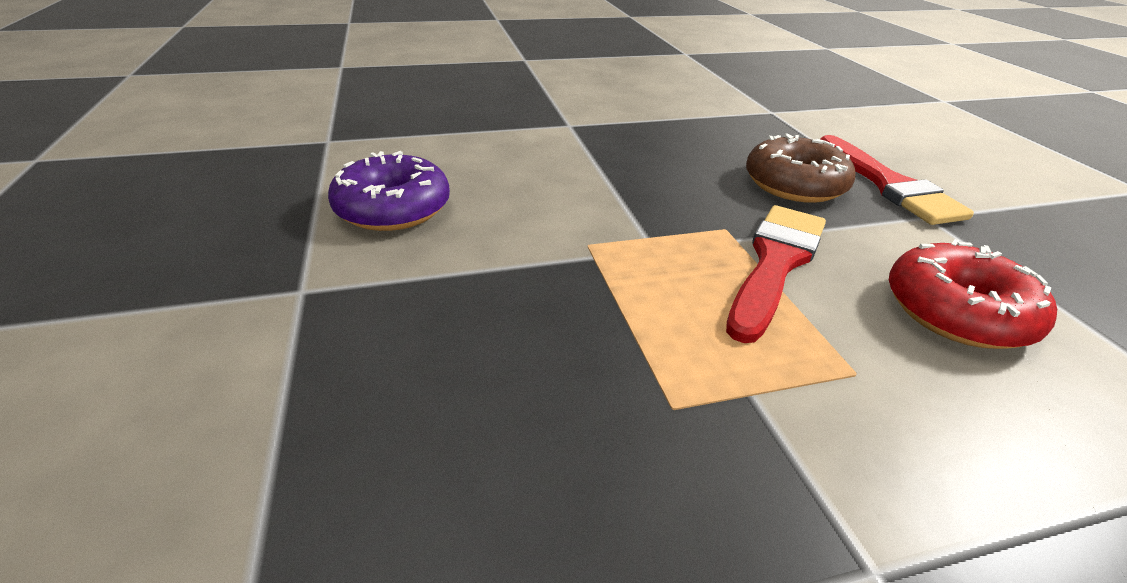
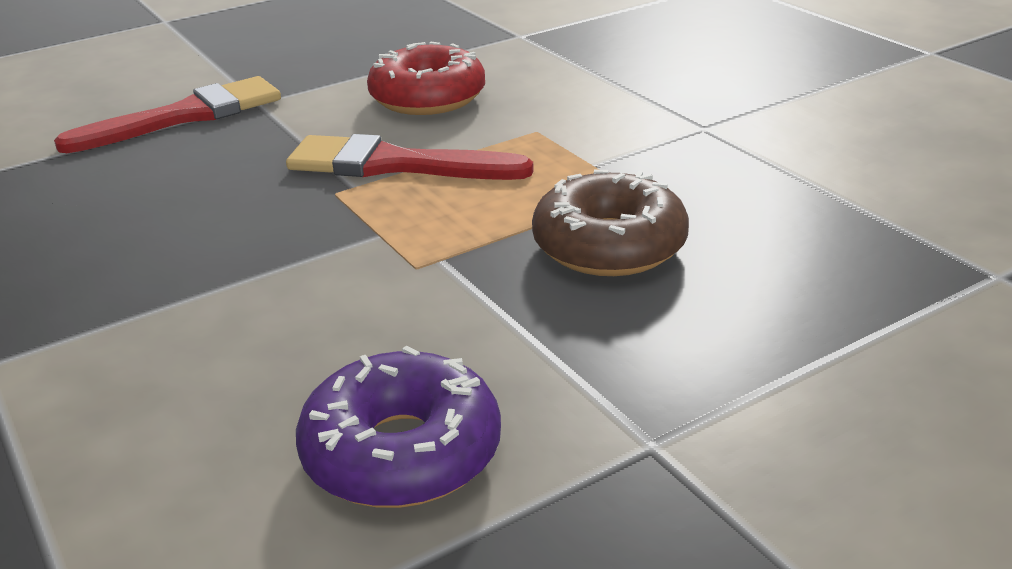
camera: 105 degrees left, 5 degrees down
(794, 184) = (201, 162): brown donut -> brown donut (609, 245)

